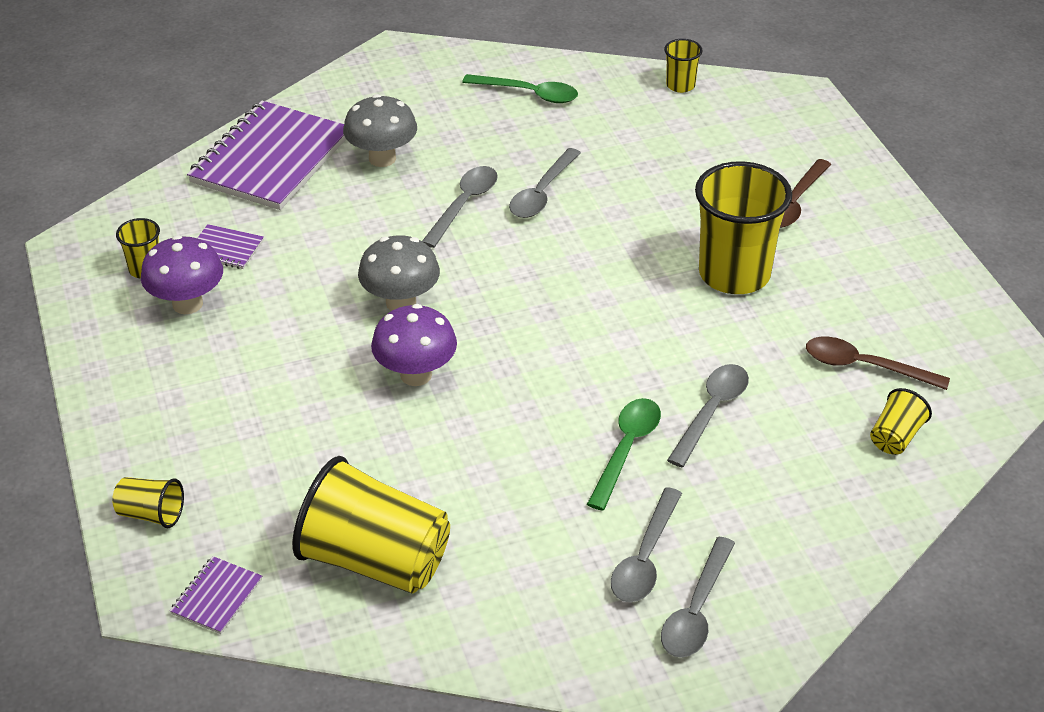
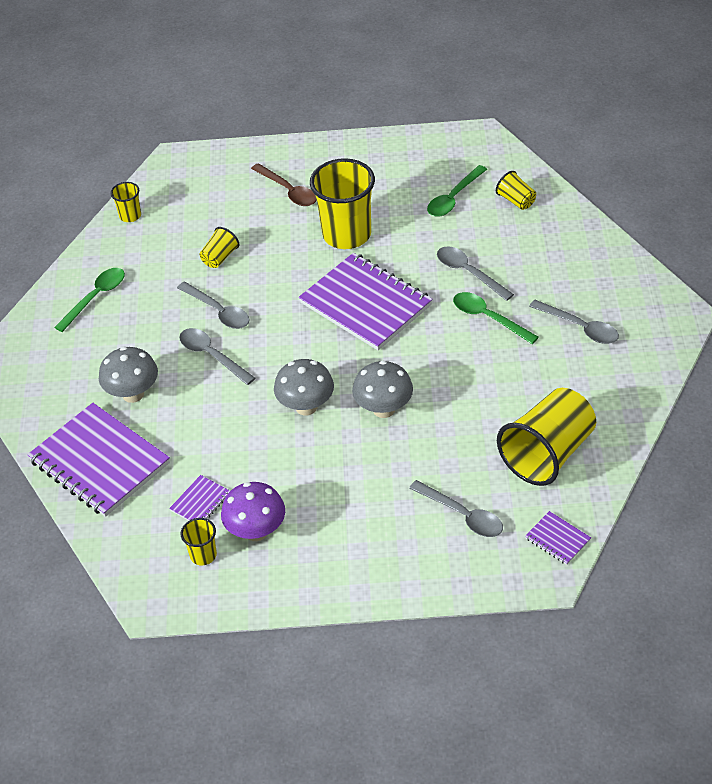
camera: 70 degrees left, 5 degrees up
(151, 514) = (472, 570): yellow cup -> yellow cup (220, 257)
(416, 375) = (384, 409): purple mushroom -> grey mushroom
(606, 319) = (366, 304): none -> purple notebook
(696, 610) = (625, 314): grey spoon -> grey spoon (462, 515)
(865, 366) = (453, 198): brown spoon -> green spoon

